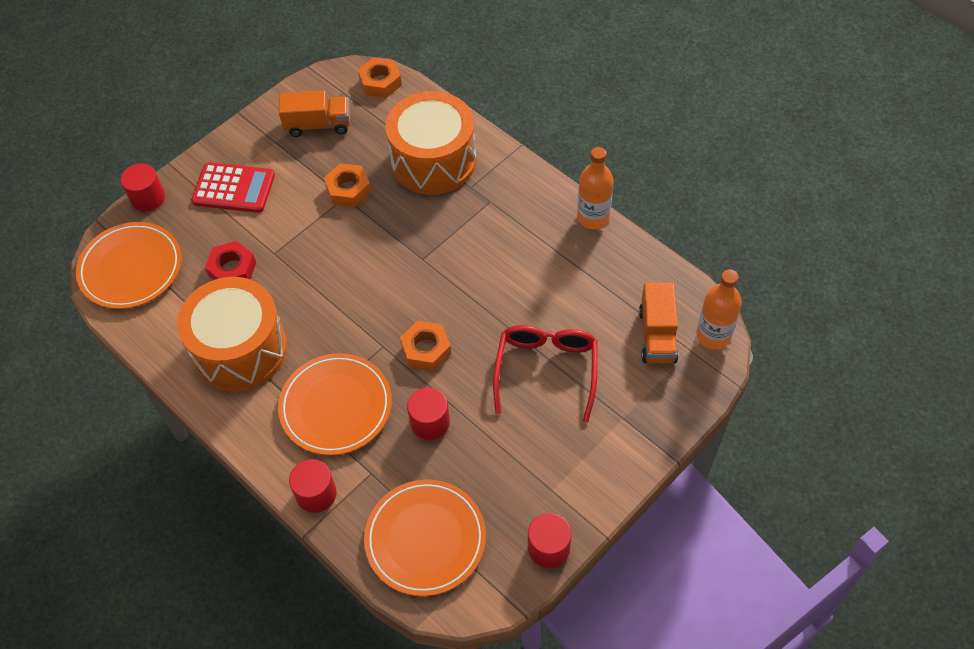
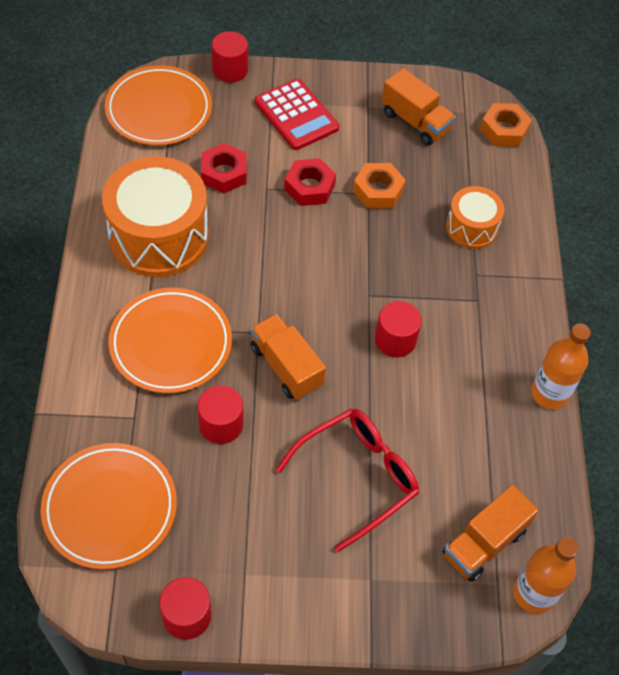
camera: 40 degrees right, 0 degrees up
(301, 227) = (309, 187): none -> red nut
(316, 494) = (80, 392): red cylinder -> red cylinder (395, 340)
(426, 349) = (286, 367): orange nut -> orange truck
(433, 161) = (471, 227): orange drum -> orange drum, size x0.54

